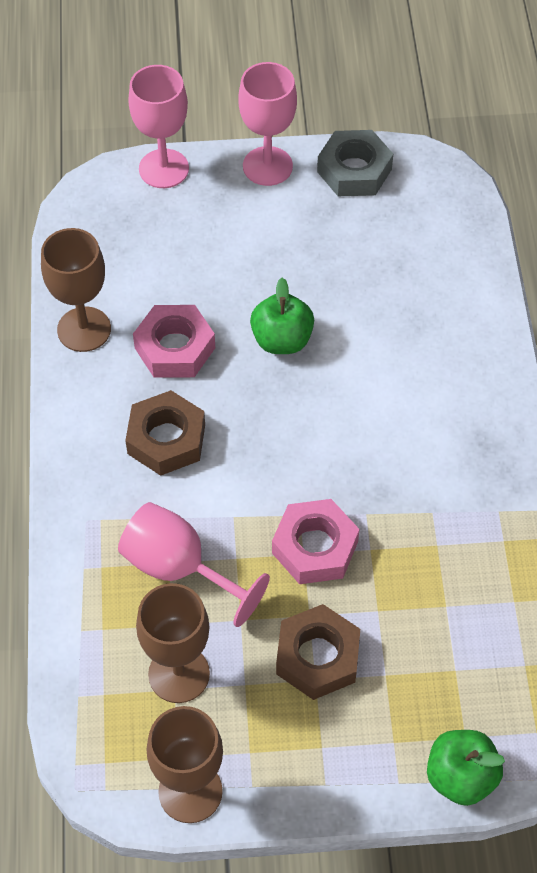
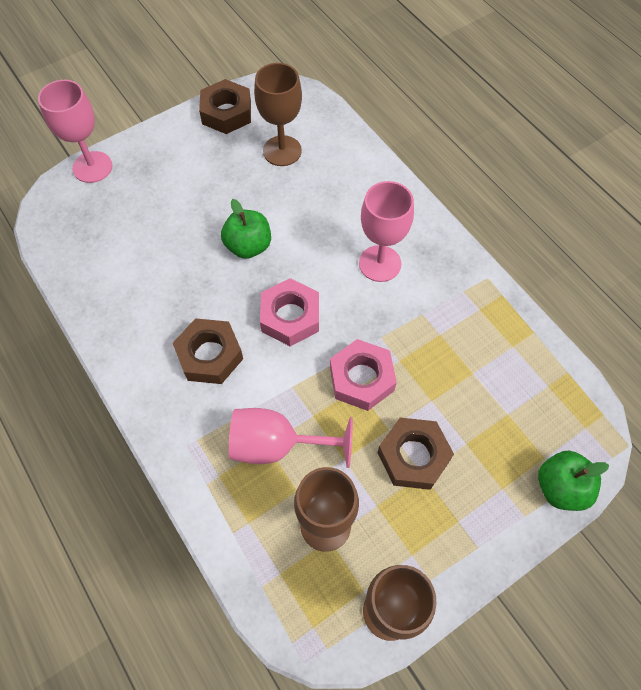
camera: 30 degrees left, 5 degrees up
(84, 329) = (100, 305): brown goblet -> brown goblet (282, 151)
(174, 348) = (176, 287): pink nut -> pink nut (290, 317)
(267, 166) = (165, 134): pink goblet -> pink goblet (380, 263)
(354, 170) = (226, 113): grey nut -> brown nut

